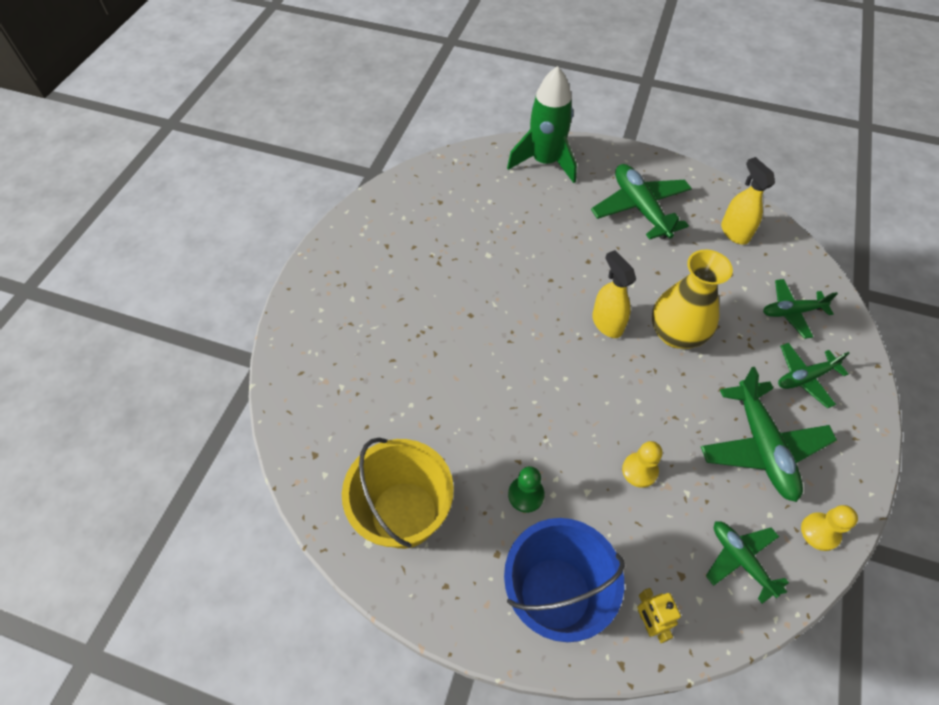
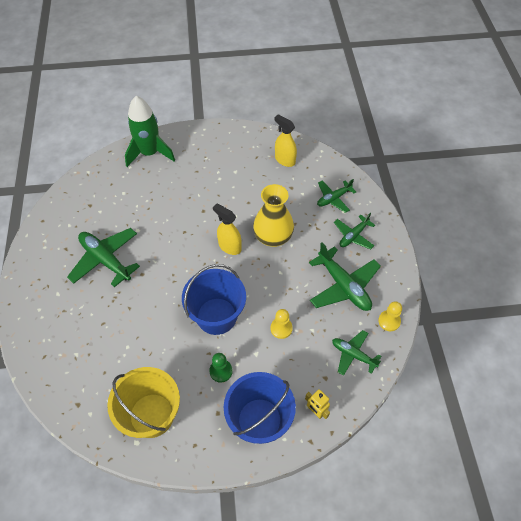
camera: 25 degrees left, 0 degrees up
(550, 413) = (216, 316): none -> blue bucket
(640, 208) = (222, 164): green plane -> green plane (105, 260)

